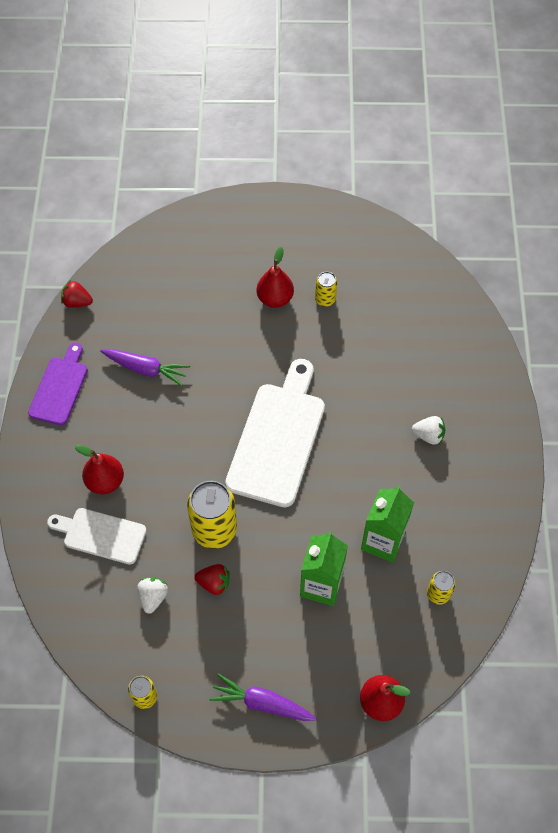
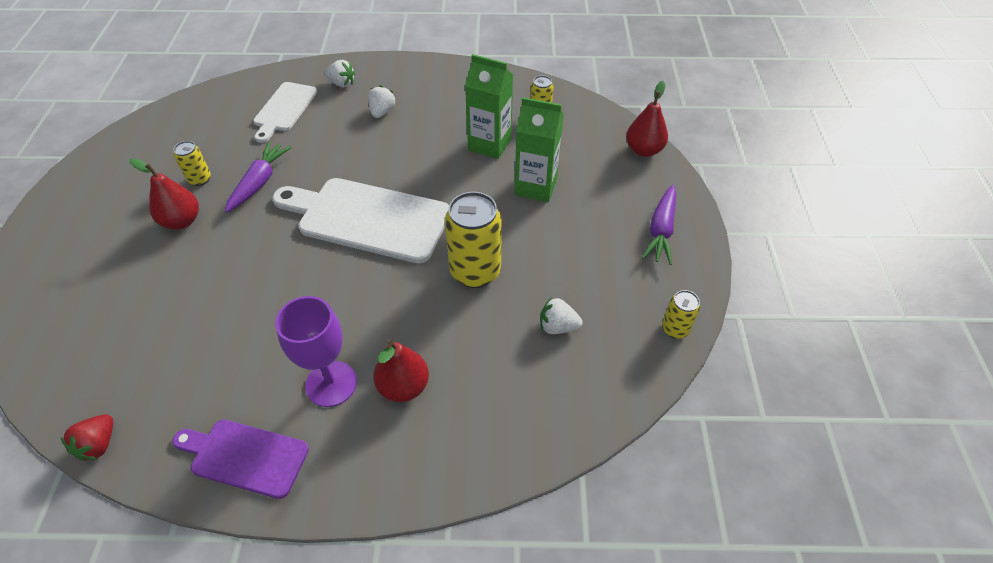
camera: 90 degrees left, 10 degrees down
(101, 535) = (479, 386): white cutting board -> white cutting board (284, 109)
(111, 432) = (331, 383): none -> purple goblet
(146, 369) = (243, 348): purple carrot -> purple carrot (260, 182)
(214, 583) = (538, 271): red strawberry -> none
(473, 392) = (342, 83): none -> white strawberry

